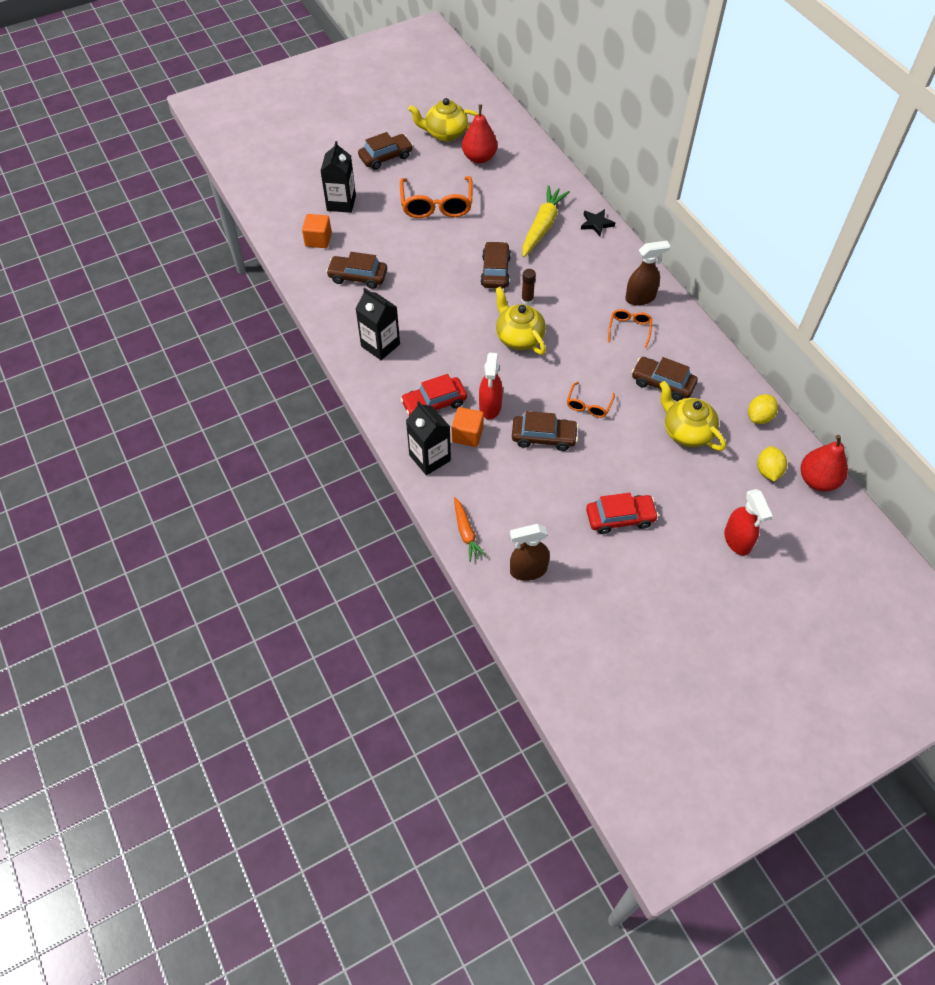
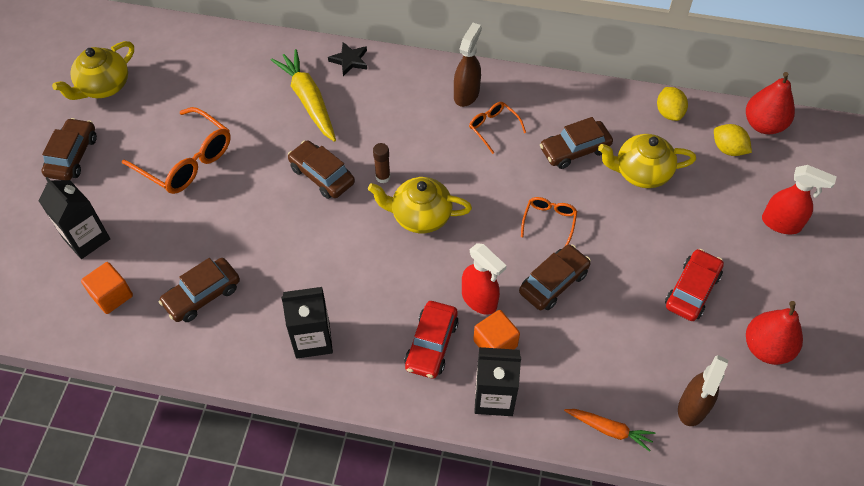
camera: 50 degrees left, 0 degrees up
(479, 158) = (168, 84): red pear -> red pear (766, 348)
(588, 405) = (549, 221): orange glasses -> orange glasses turned 135 degrees counterclockwise

